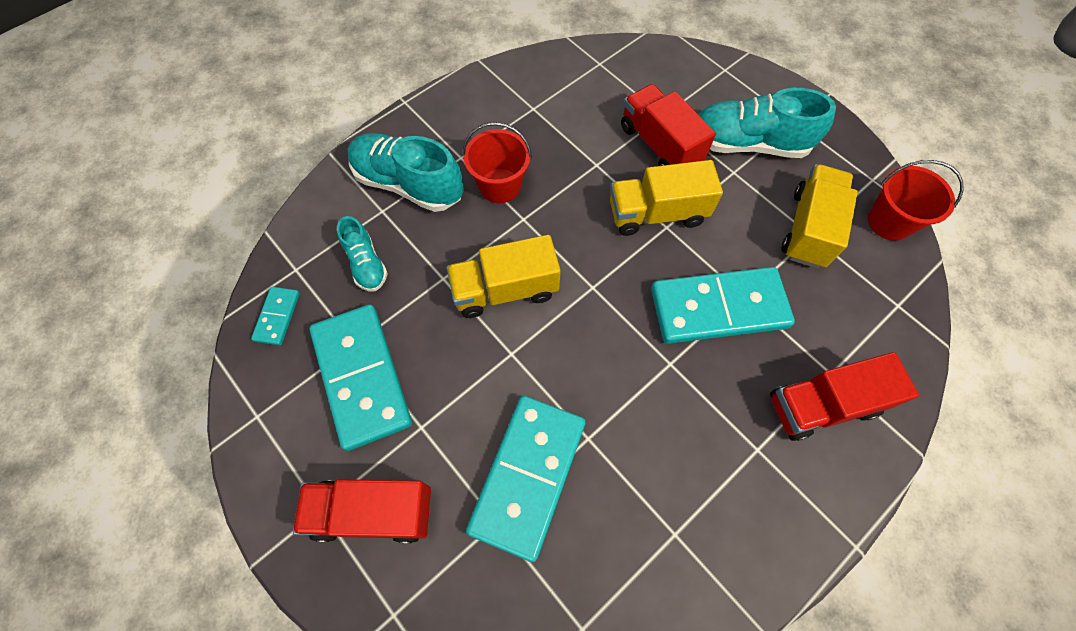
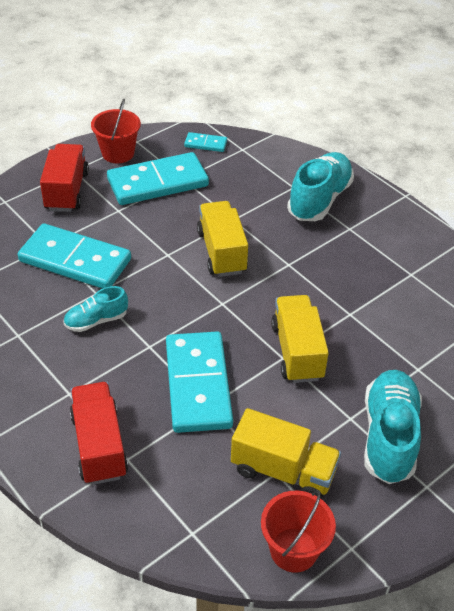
camera: 90 degrees right, 20 degrees down
(366, 264) = (246, 181): turquoise shoe -> turquoise shoe (96, 321)
(500, 186) = (321, 251): red bucket -> red bucket (118, 153)
(660, 145) = (378, 362): red truck -> none

